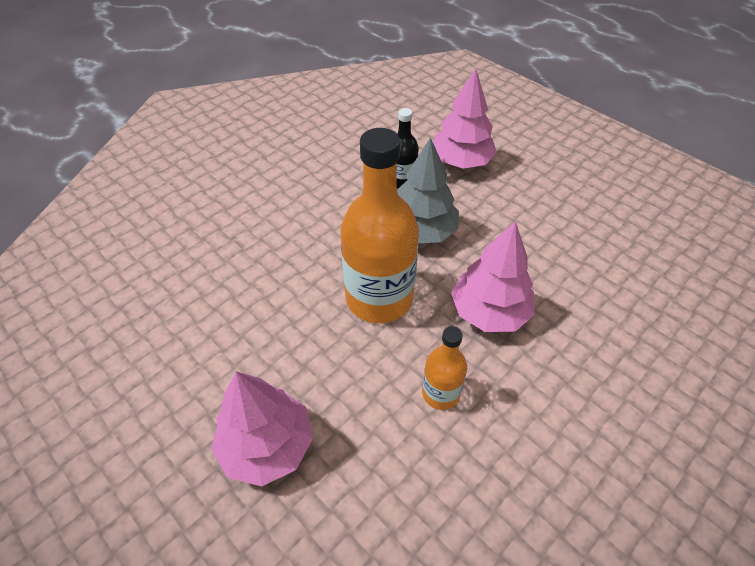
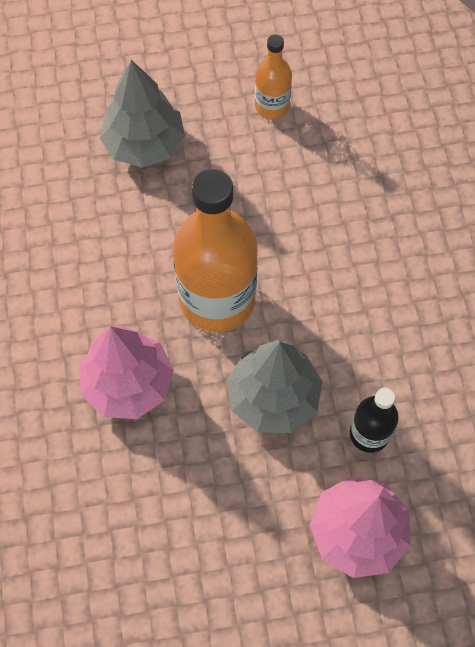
camera: 125 degrees right, 15 degrees up
(267, 445) = (144, 144): pink tree -> grey tree
(440, 393) = (87, 284): orange bottle -> orange bottle (272, 106)

